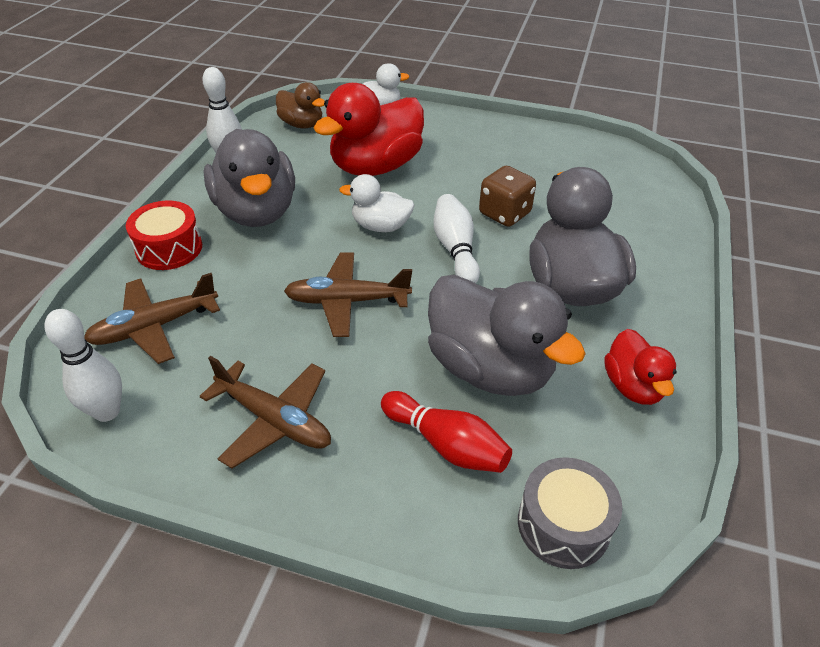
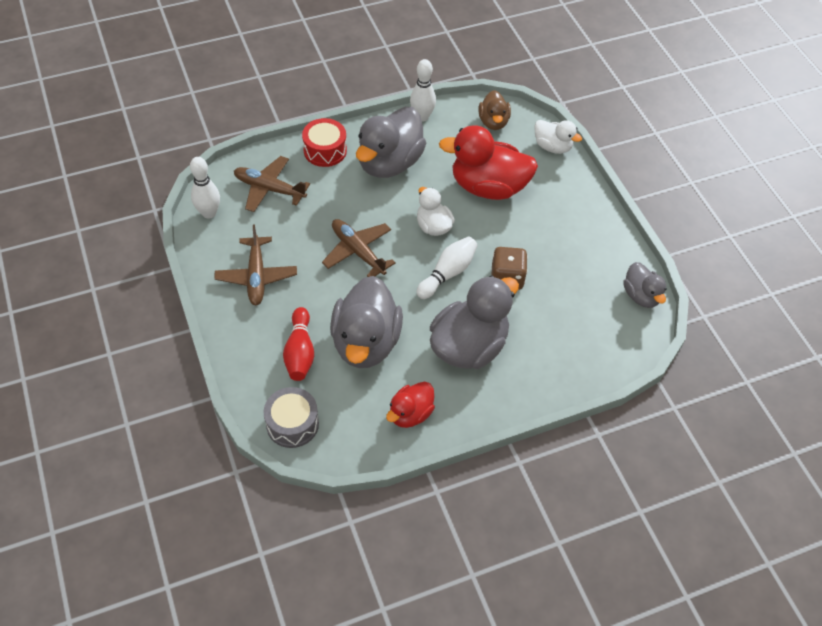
camera: 50 degrees right, 10 degrees up
(604, 150) = (641, 296): none -> grey duck

